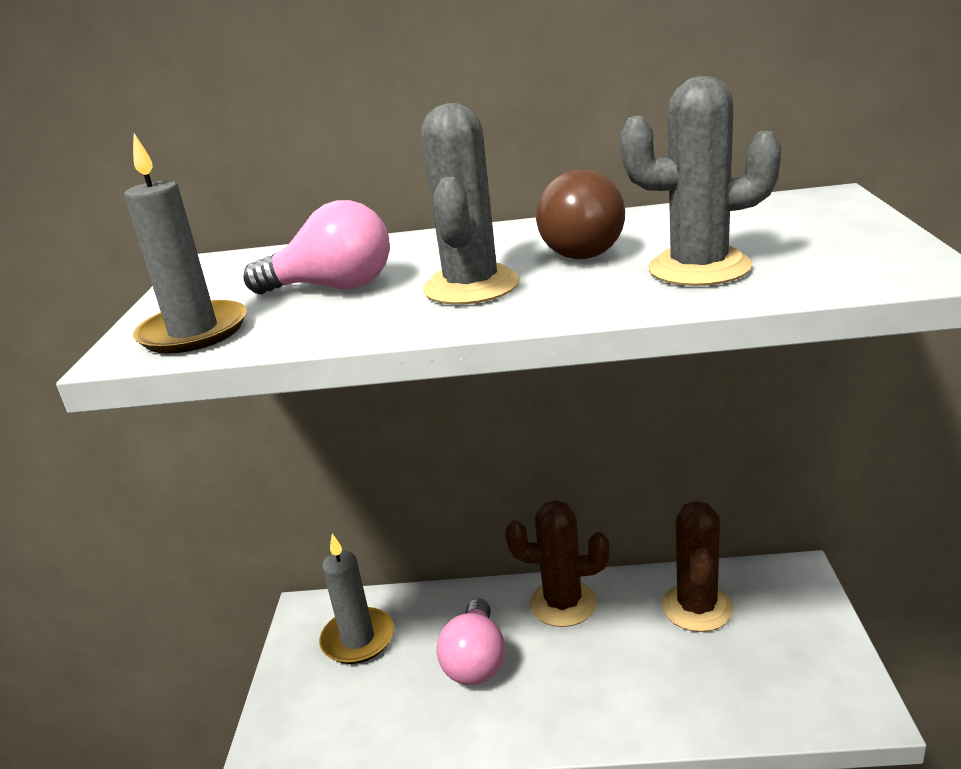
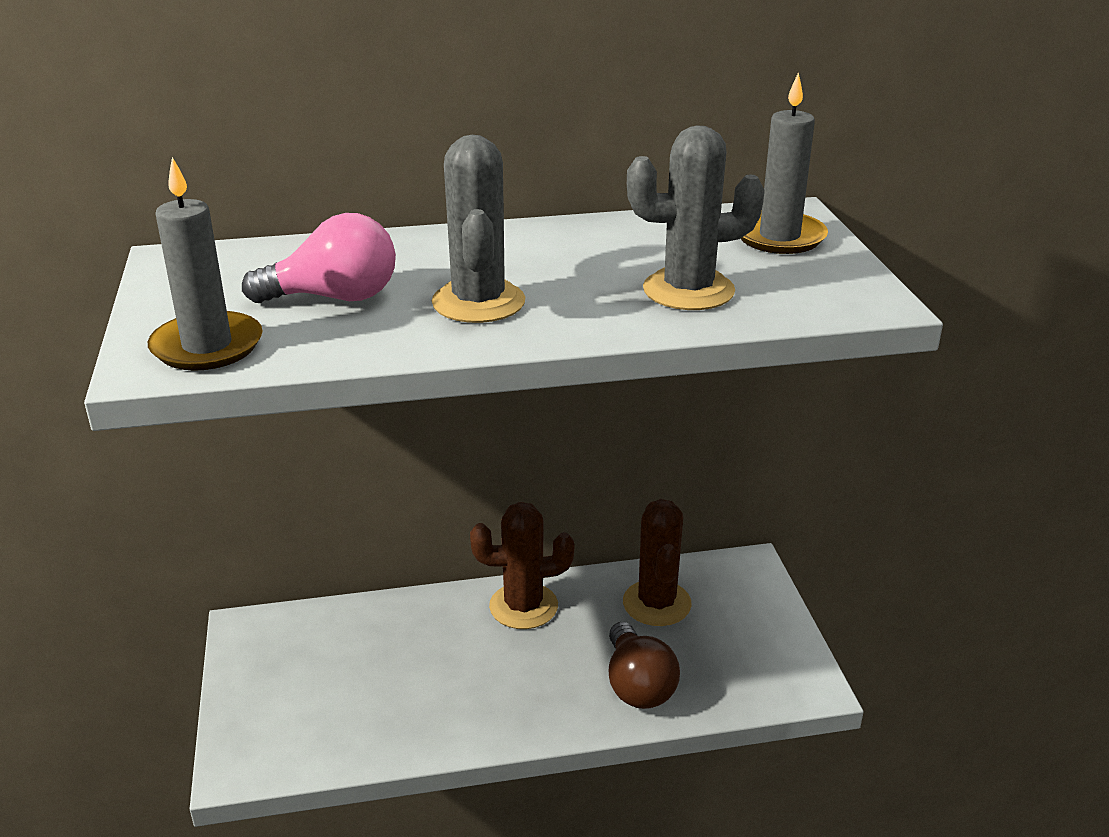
camera: 15 degrees left, 5 degrees up
(358, 639) = (310, 654): grey candle -> grey candle (779, 237)
(475, 661) = (442, 667): pink light bulb -> none
(580, 250) = (572, 263): brown light bulb -> brown light bulb (637, 685)

